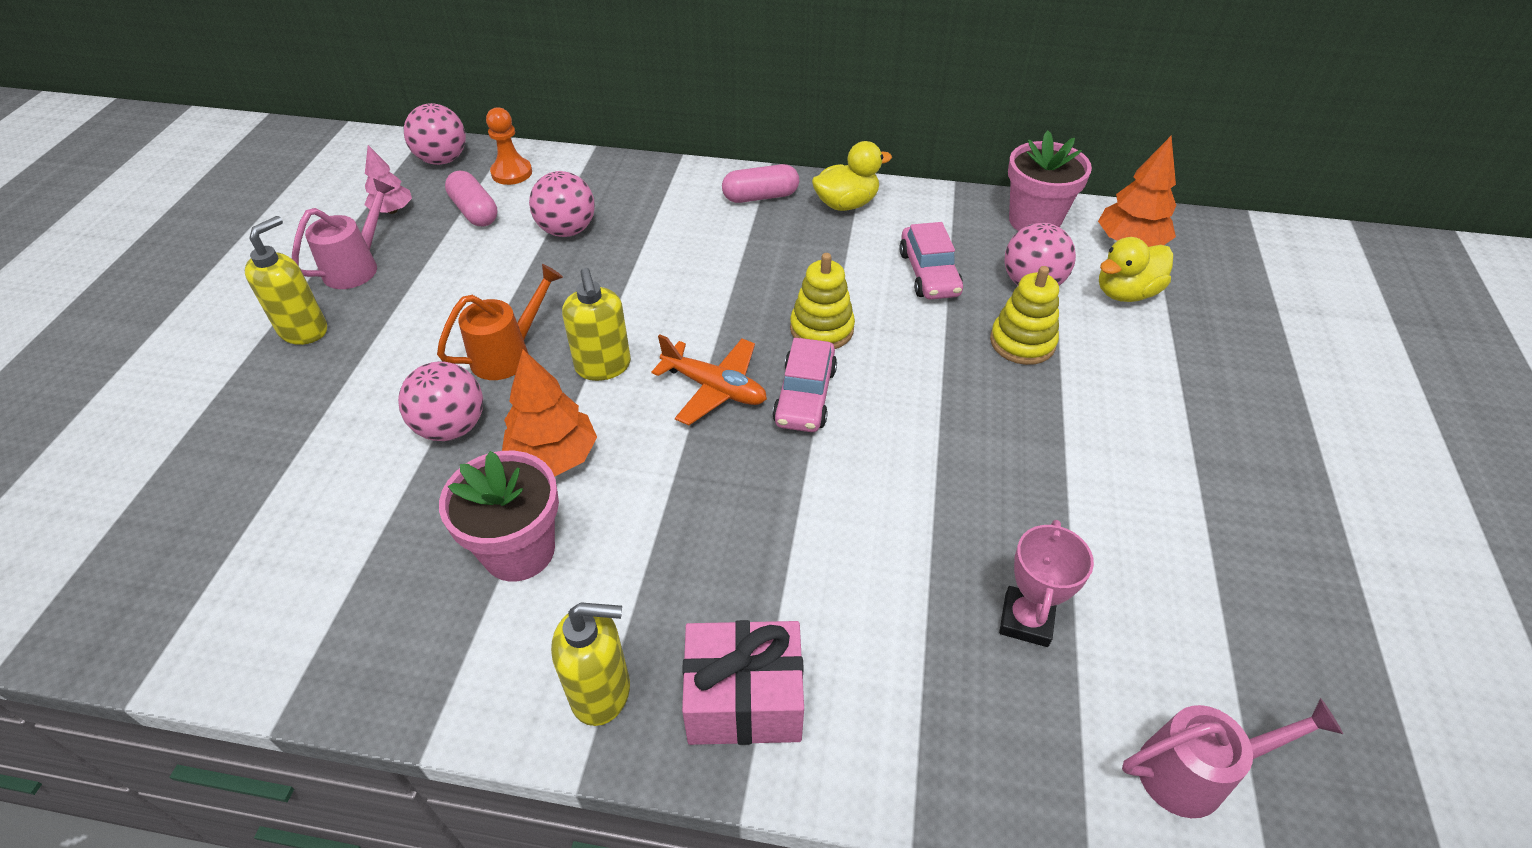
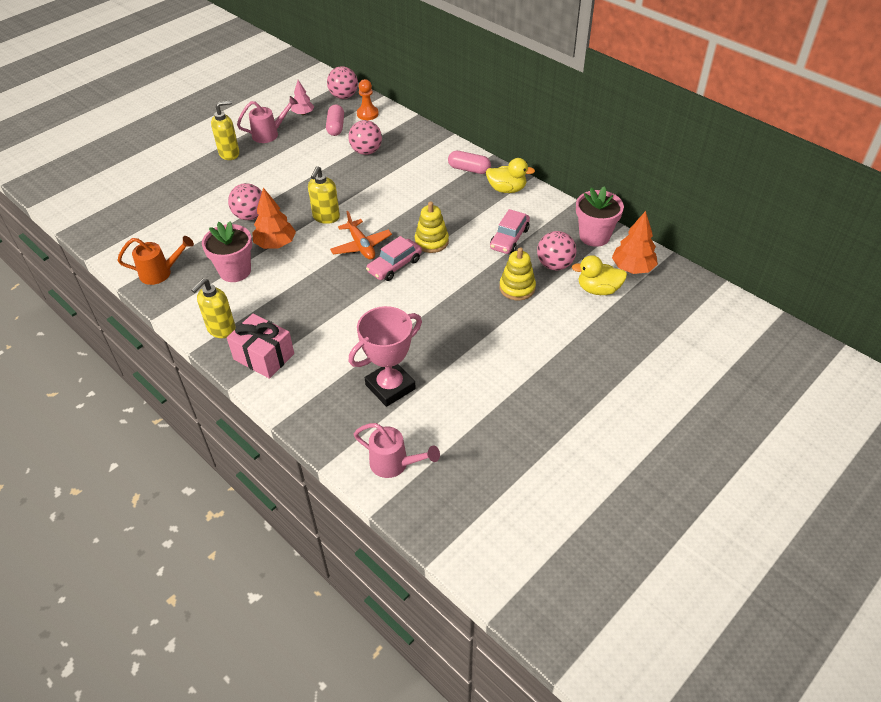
camera: 35 degrees right, 0 degrees up
(508, 354) = (295, 196): orange watering can -> orange watering can (160, 273)
(601, 692) = (221, 329): yellow soap dispenser -> yellow soap dispenser turned 90 degrees clockwise
(1026, 620) = (390, 387): pink trophy -> pink trophy, size x1.59

